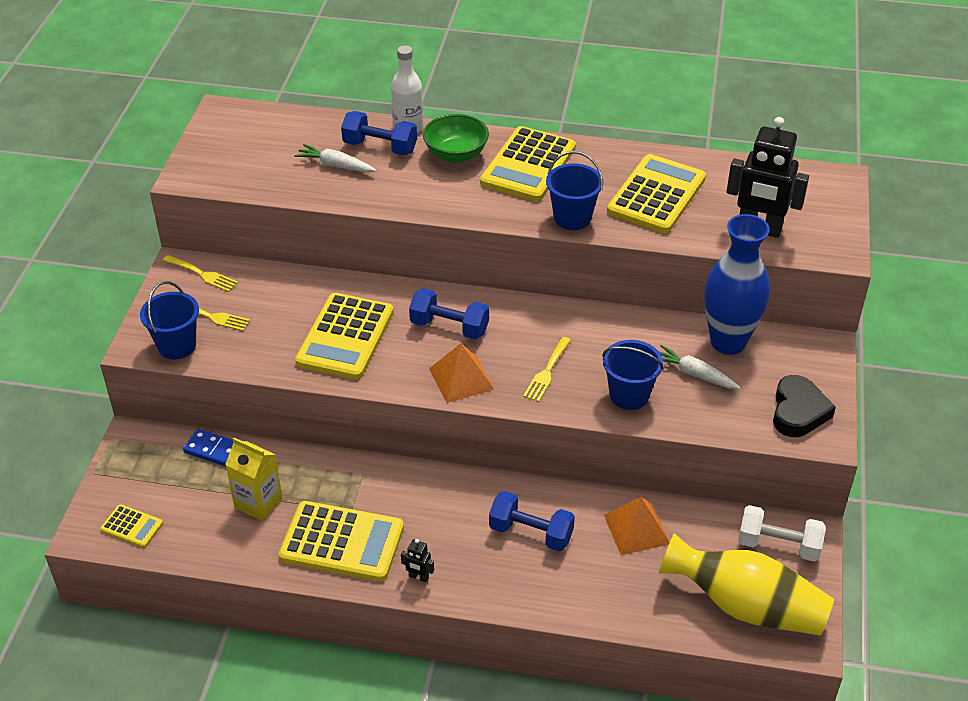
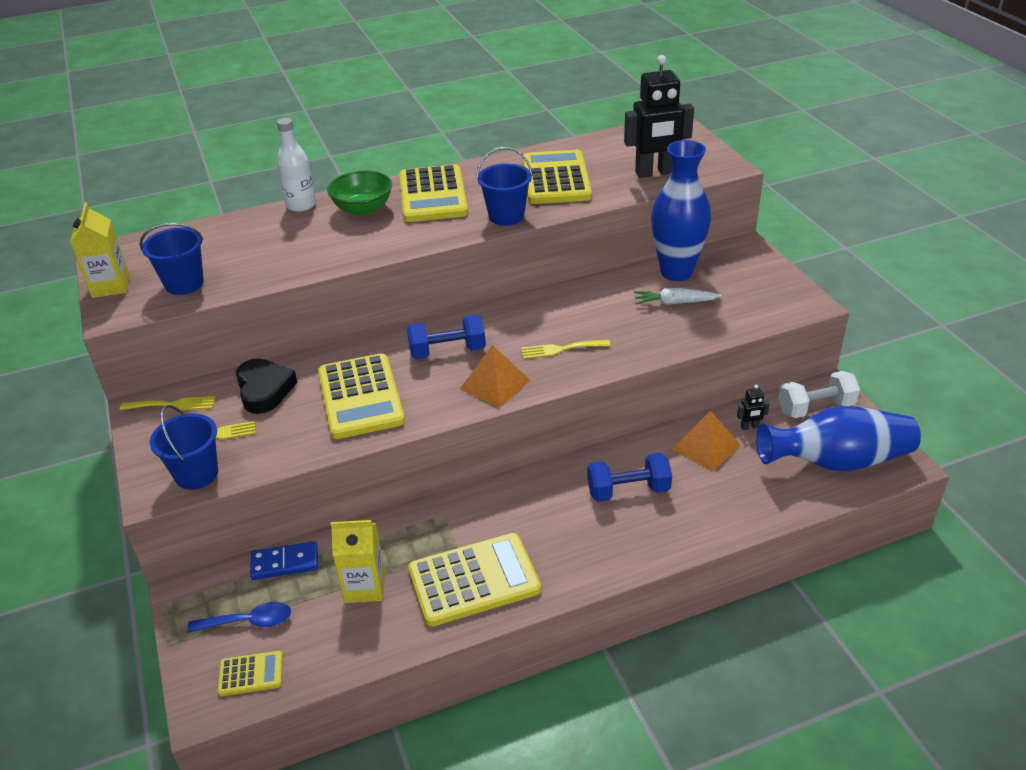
camera: 30 degrees left, 5 degrees down
(158, 485) = (248, 622): none -> blue spoon
(202, 148) = (111, 286): none -> yellow carton
(335, 165) = (259, 253): white carrot -> none
(380, 147) = (288, 226): blue dumbbell -> none
(418, 577) = (568, 573): black robot -> black robot (749, 427)
(547, 372) = (561, 349): yellow fork -> yellow fork turned 90 degrees clockwise
(629, 395) = (641, 338): blue bucket -> blue bucket (184, 283)
(745, 606) = (837, 461): yellow vase -> blue vase
(798, 411) = (773, 295): black heart -> black heart (264, 390)

